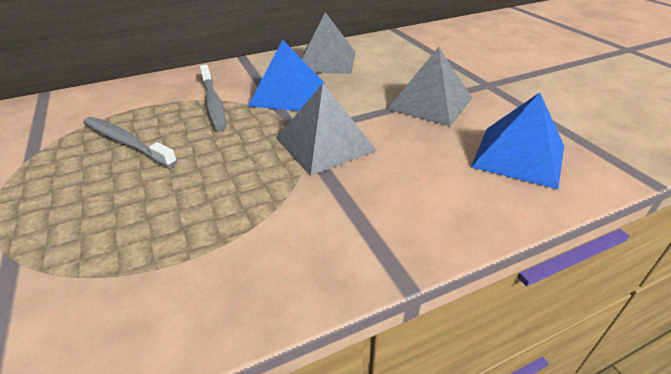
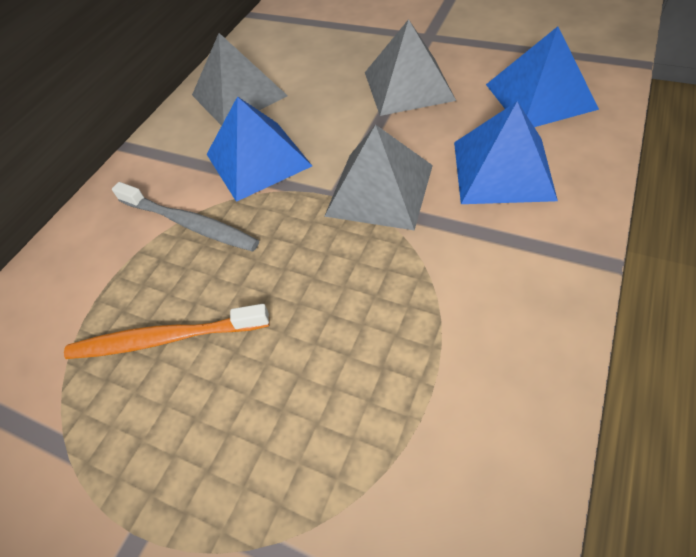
camera: 35 degrees left, 15 degrees up
(126, 142) = (165, 339): grey toothbrush -> orange toothbrush
(419, 180) = (502, 169): none -> blue pyramid

